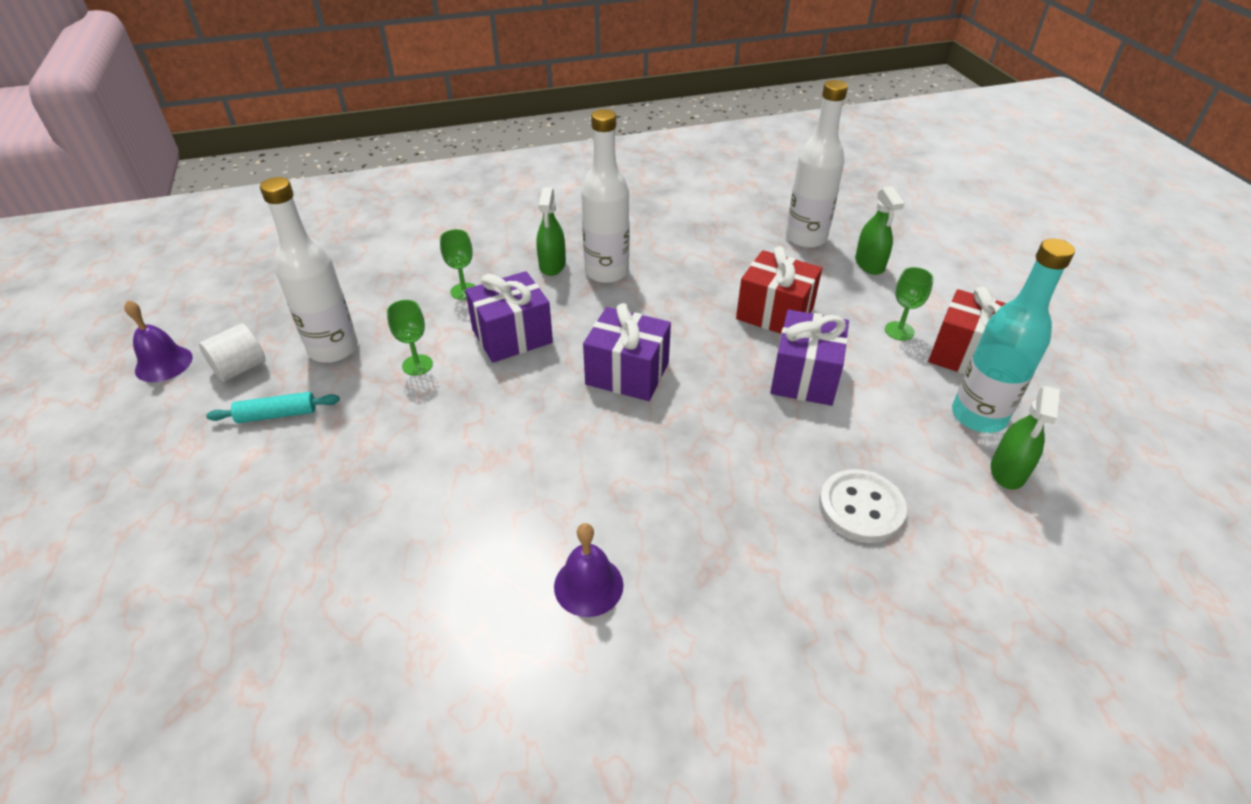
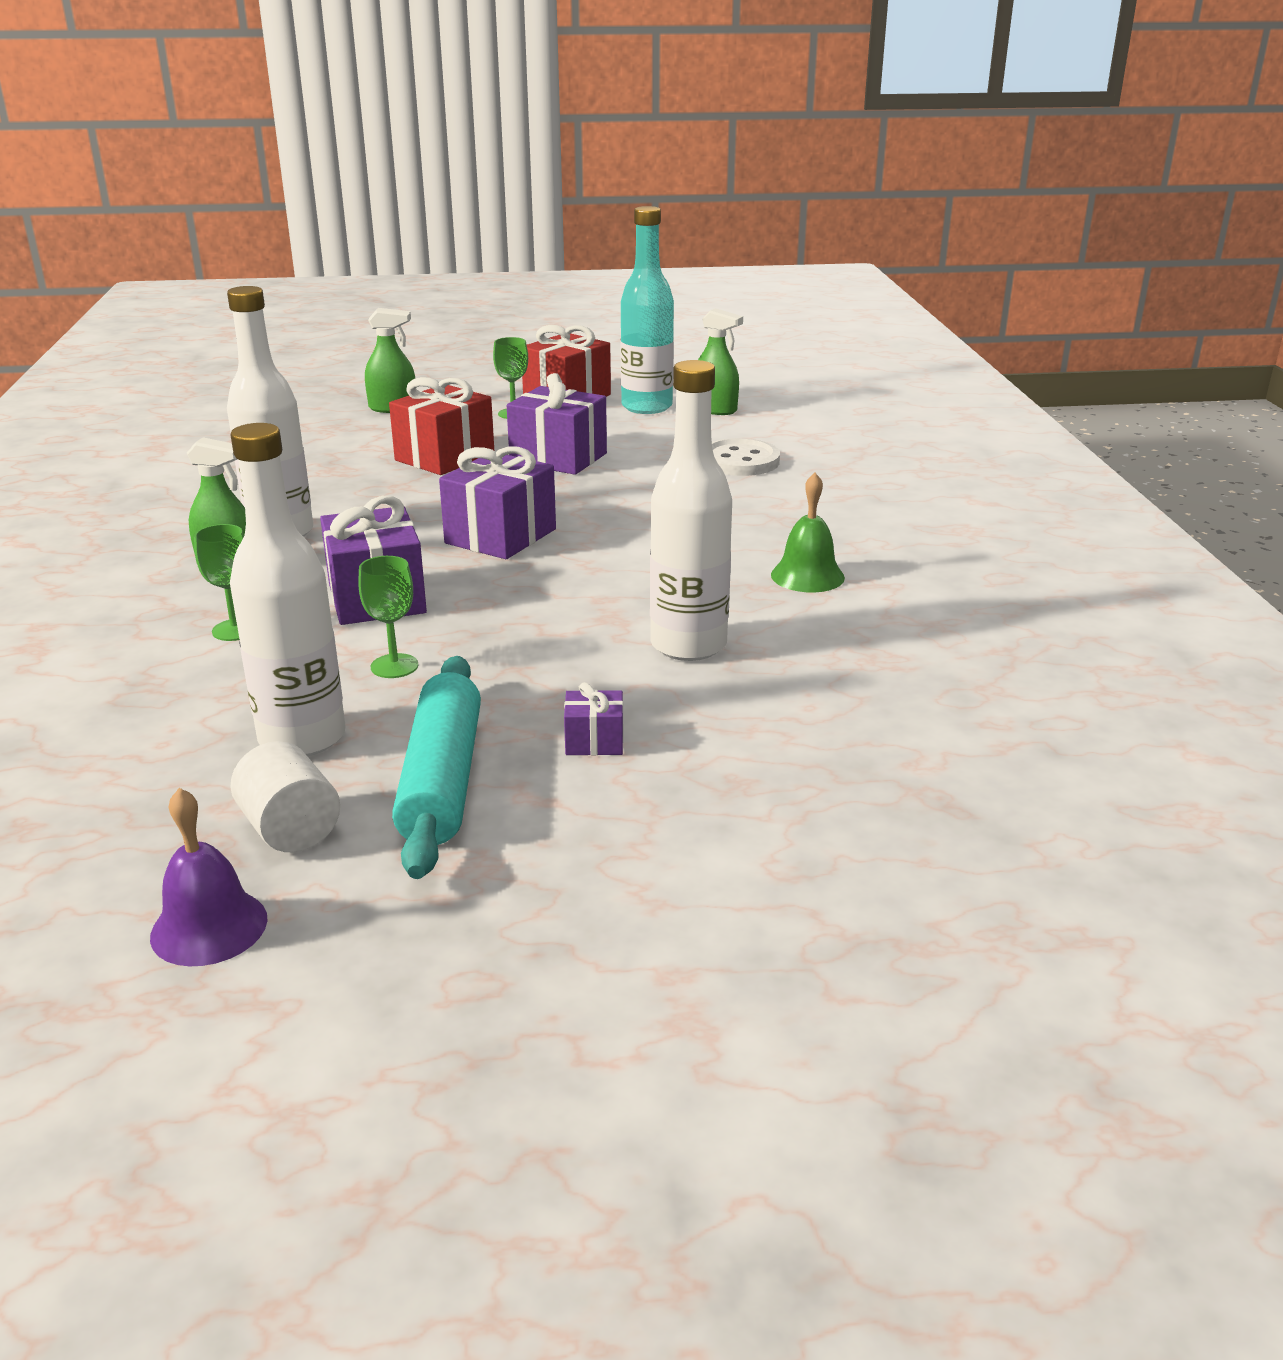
camera: 80 degrees left, 15 degrees down
(277, 414) = (441, 780): turquoise rolling pin -> turquoise rolling pin, size x1.76
(311, 477) = (594, 741): none -> purple gift
(588, 585) = (807, 576): purple bell -> green bell
(806, 238) = (315, 426): white bottle -> white bottle (688, 645)

